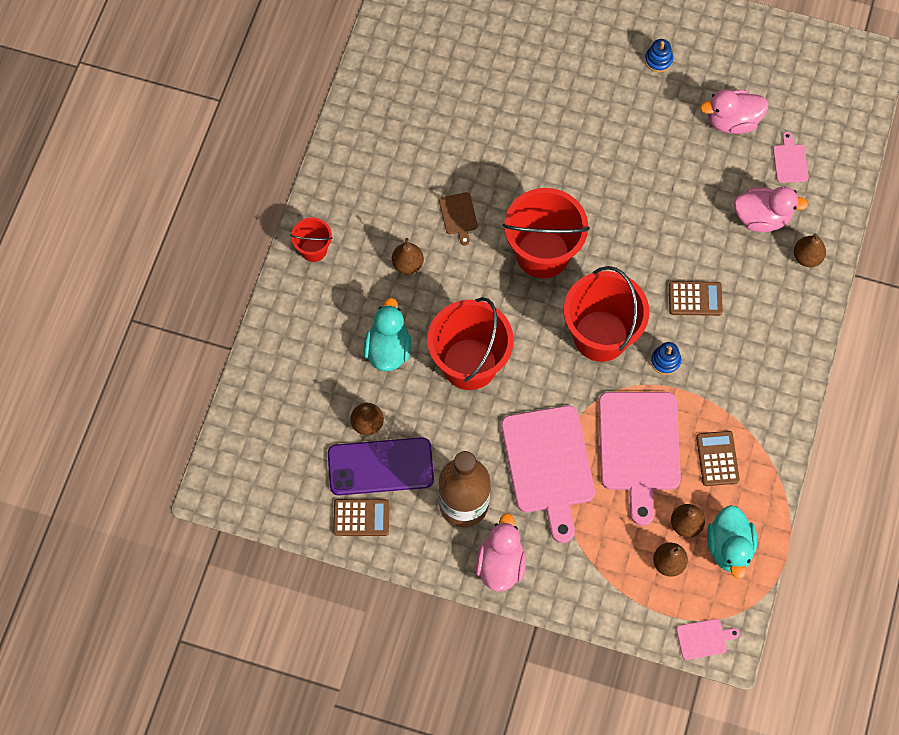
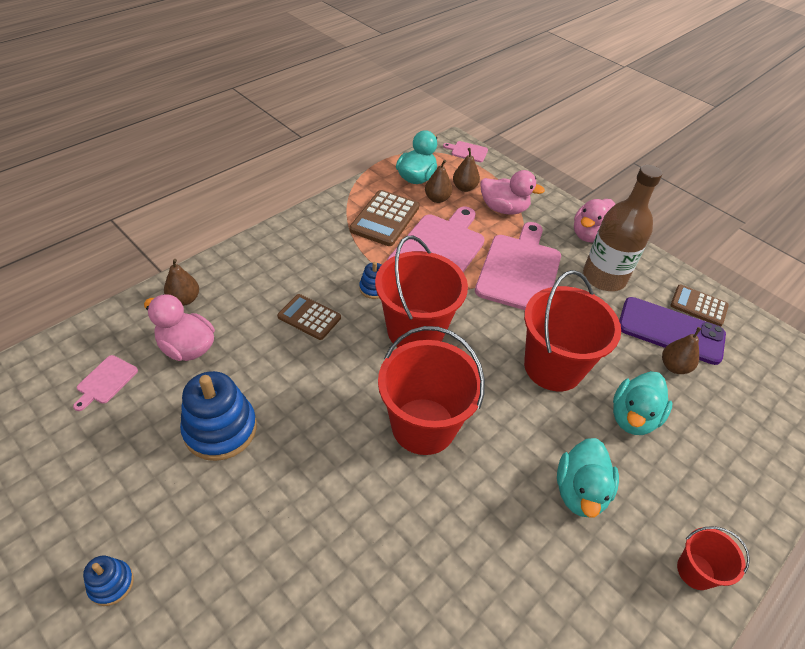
camera: 155 degrees left, 20 degrees down
(408, 264) = (580, 491): brown pear -> turquoise duck
(458, 216) = (495, 516): brown cutting board -> none
(680, 173) = (220, 429): none -> blue stacking toy
(717, 458) = (384, 218): brown calculator -> brown calculator, size x1.51
(732, 121) = (113, 453): pink duck -> pink duck (503, 209)

